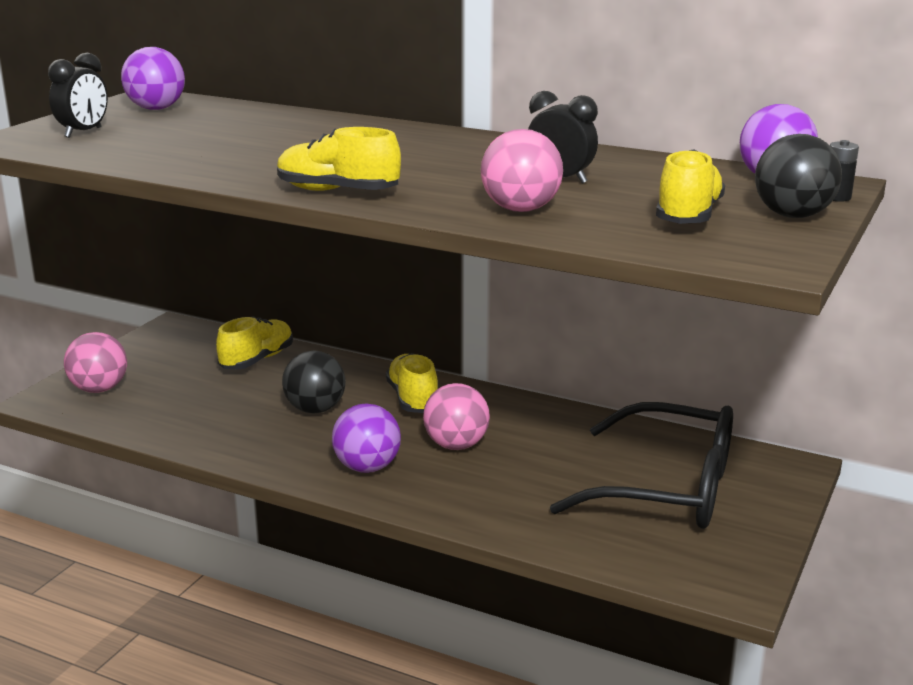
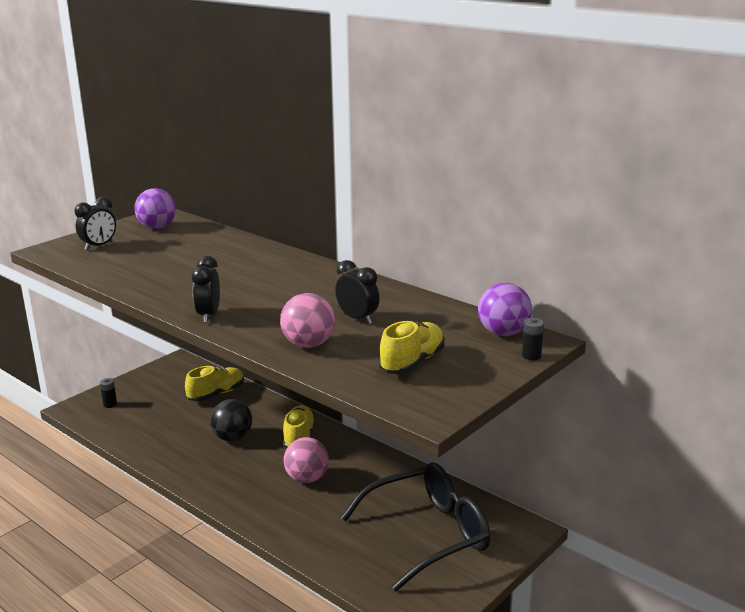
camera: 15 degrees right, 0 degrees up
(99, 389) = (110, 404): pink ball -> black battery
(337, 191) = (208, 315): yellow shoe -> black clock
(367, 467) = (241, 487): purple ball -> none
(668, 489) = (428, 534): black glasses -> black glasses turned 60 degrees counterclockwise
(793, 216) = (484, 370): black ball -> none

